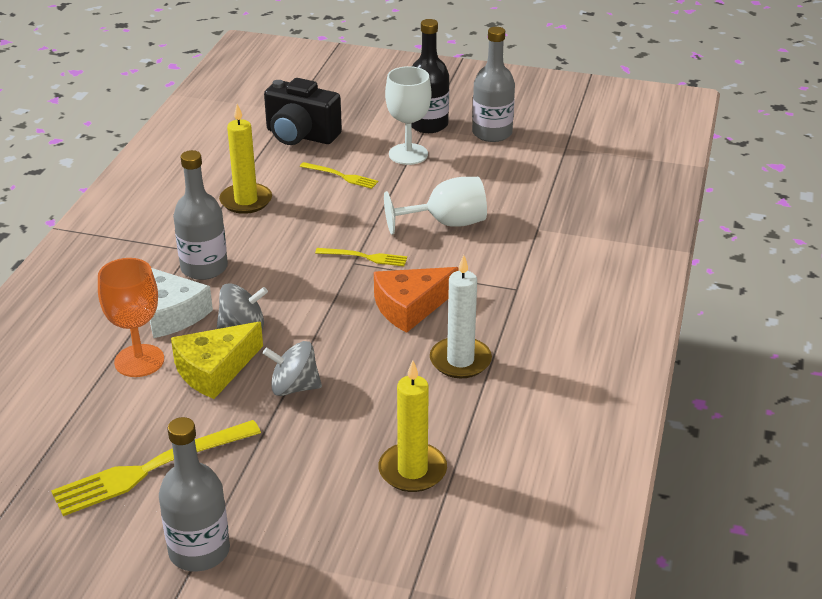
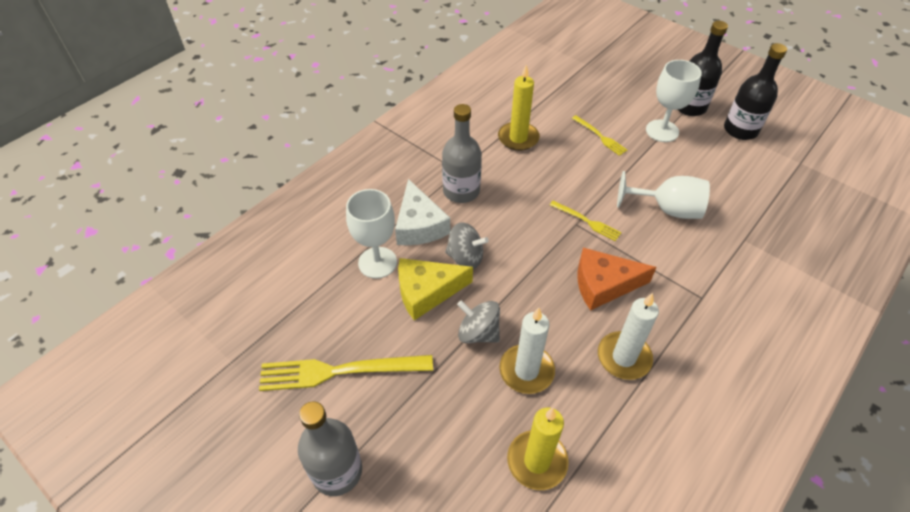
camera: 25 degrees right, 15 degrees up
(139, 361) = (377, 262): orange goblet -> white goblet
(301, 136) = (584, 89): black camera -> none
(364, 402) = (526, 370): none -> white candle
(492, 133) = (740, 130): grey bottle -> black bottle

